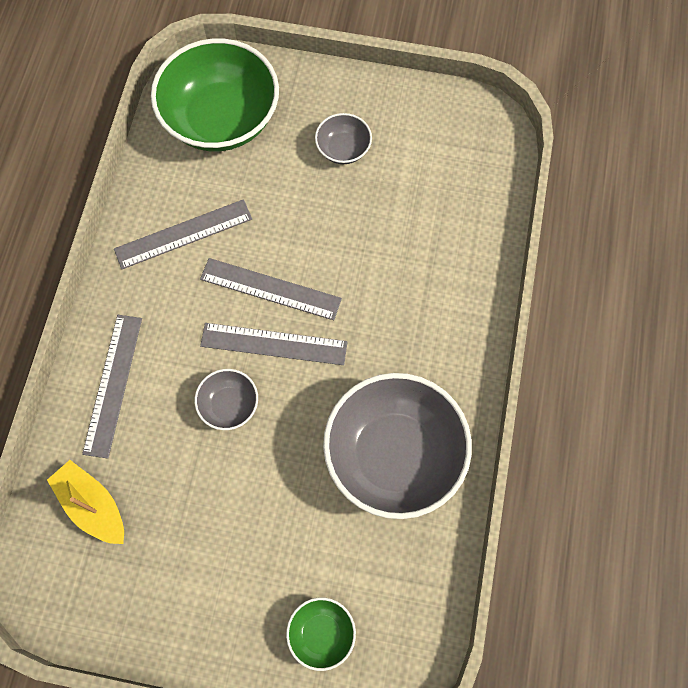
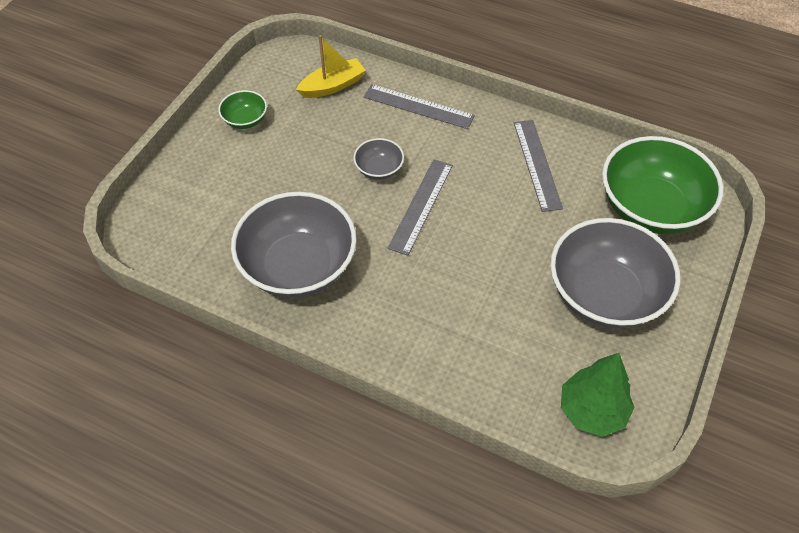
camera: 105 degrees right, 15 degrees down
(270, 289) = (471, 212): grey ruler -> none
(321, 633) = (188, 192): green bowl -> green bowl (245, 120)
(343, 149) = (605, 294): grey bowl -> grey bowl, size x2.21
(473, 146) = (592, 411): none -> green tree

